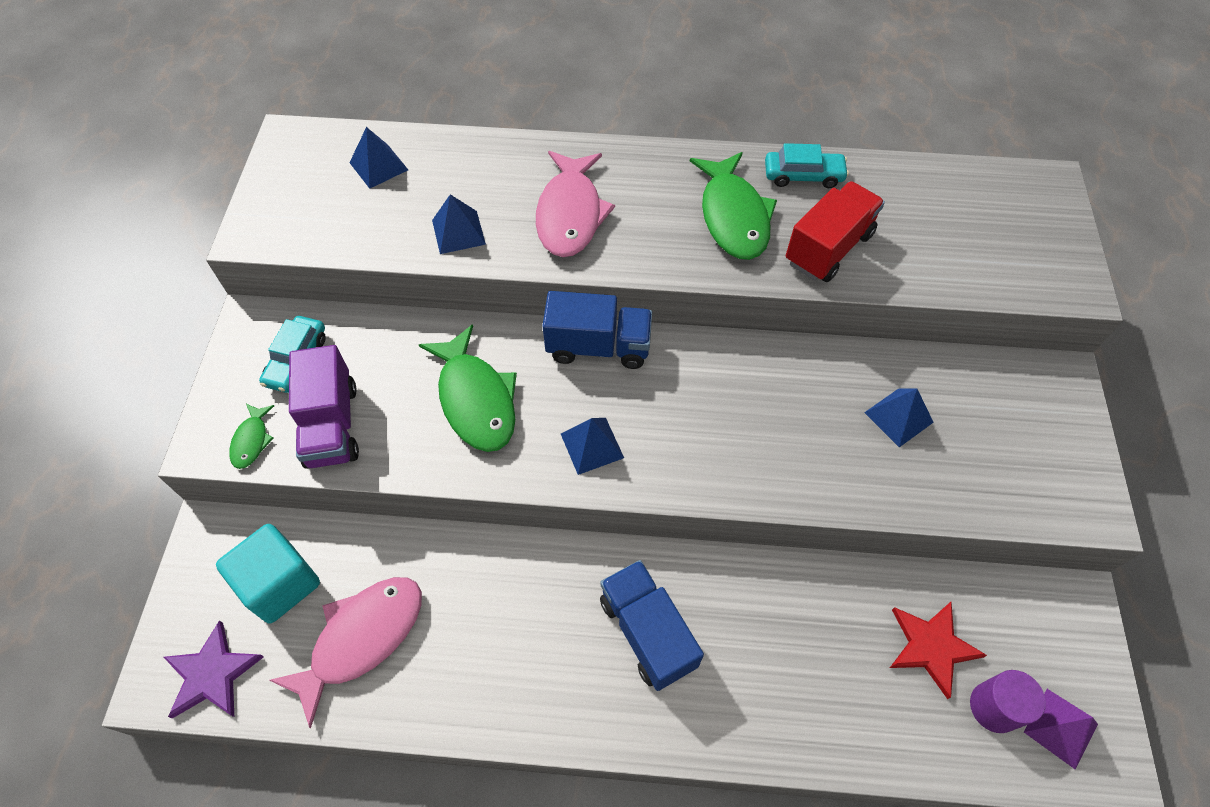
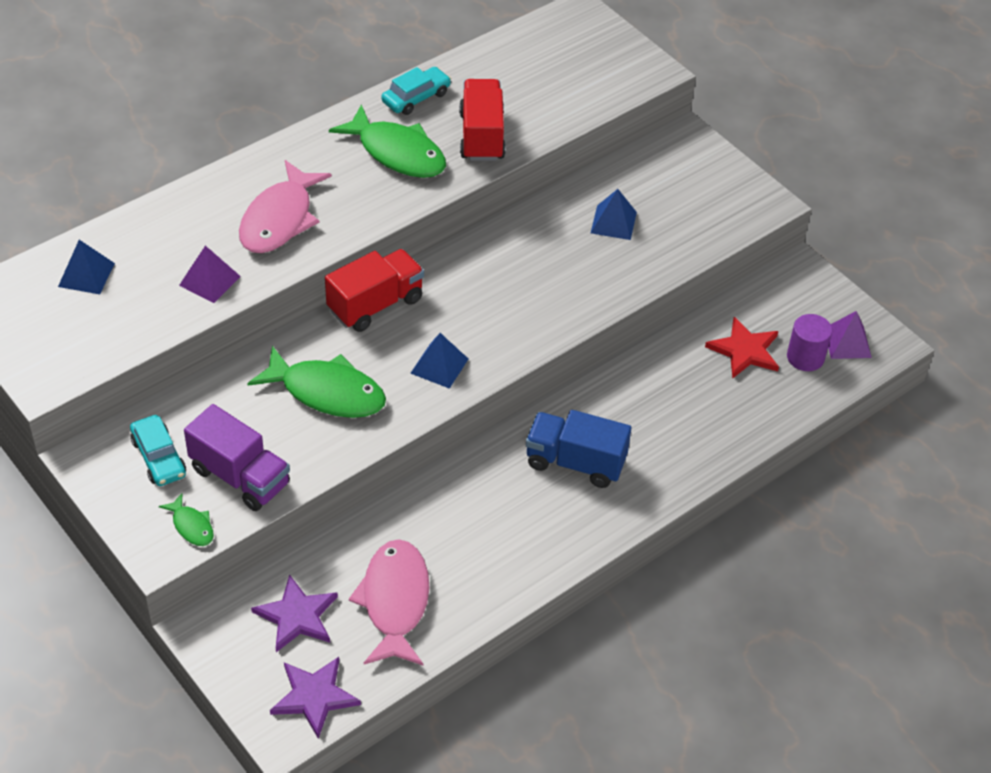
camera: 45 degrees left, 10 degrees down
(280, 583) = (297, 616): turquoise cube -> purple star
(458, 232) = (209, 280): blue pyramid -> purple pyramid
(570, 214) = (279, 219): pink fish -> pink fish turned 60 degrees clockwise
(598, 346) = (375, 304): blue truck -> red truck

